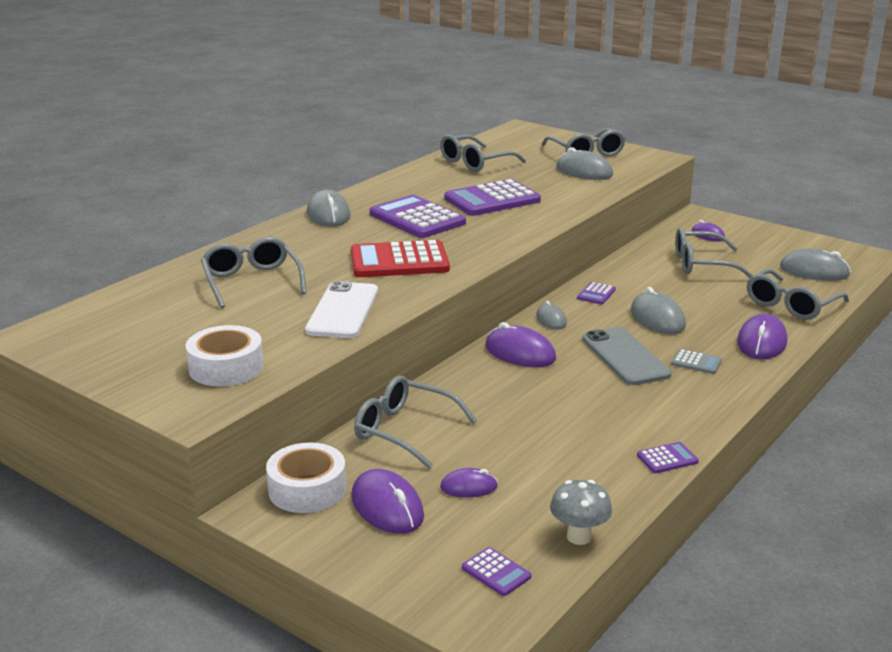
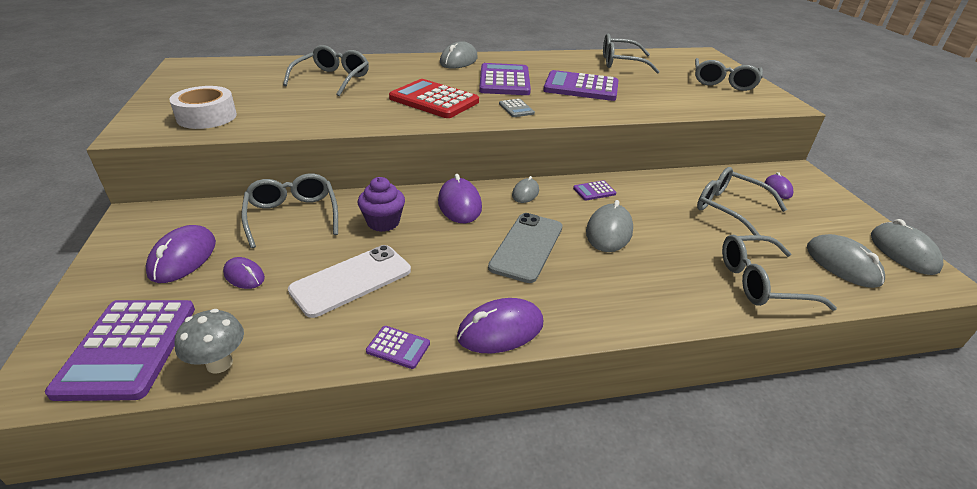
camera: 40 degrees right, 10 degrees up
(307, 489) = (178, 220): white tape -> none
(343, 311) = (334, 114): white phone -> white phone (351, 280)
(490, 395) = (383, 222): none -> purple cupcake
(496, 572) = (128, 348): purple calculator -> purple calculator, size x2.22
(584, 172) = (694, 93): grey mouse -> grey mouse (903, 252)
(696, 362) = (575, 283): grey calculator -> grey calculator (516, 109)
(761, 342) = (668, 299): purple mouse -> purple mouse (500, 330)

